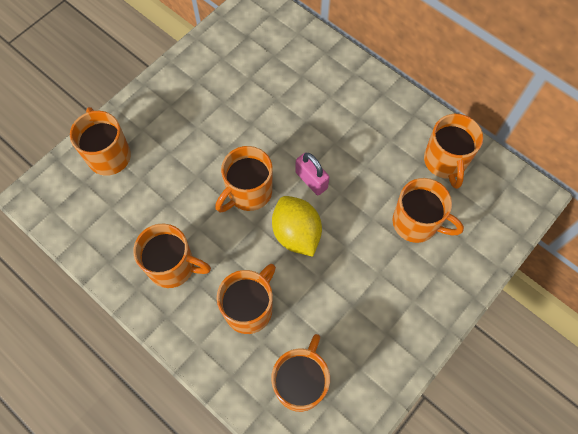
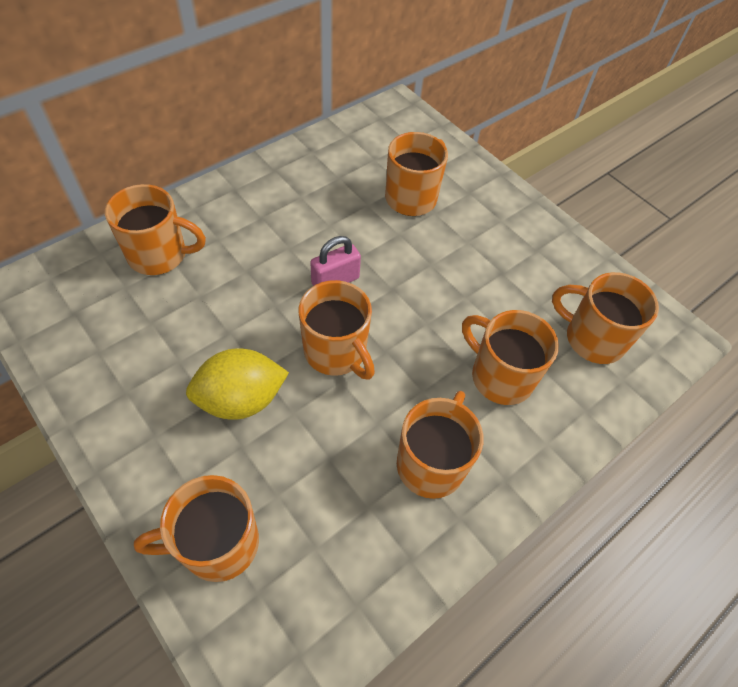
camera: 85 degrees left, 10 degrees down
(296, 234) = (406, 309): yellow lemon -> yellow lemon (241, 399)
(445, 162) = (343, 158): orange mug -> orange mug (159, 255)

